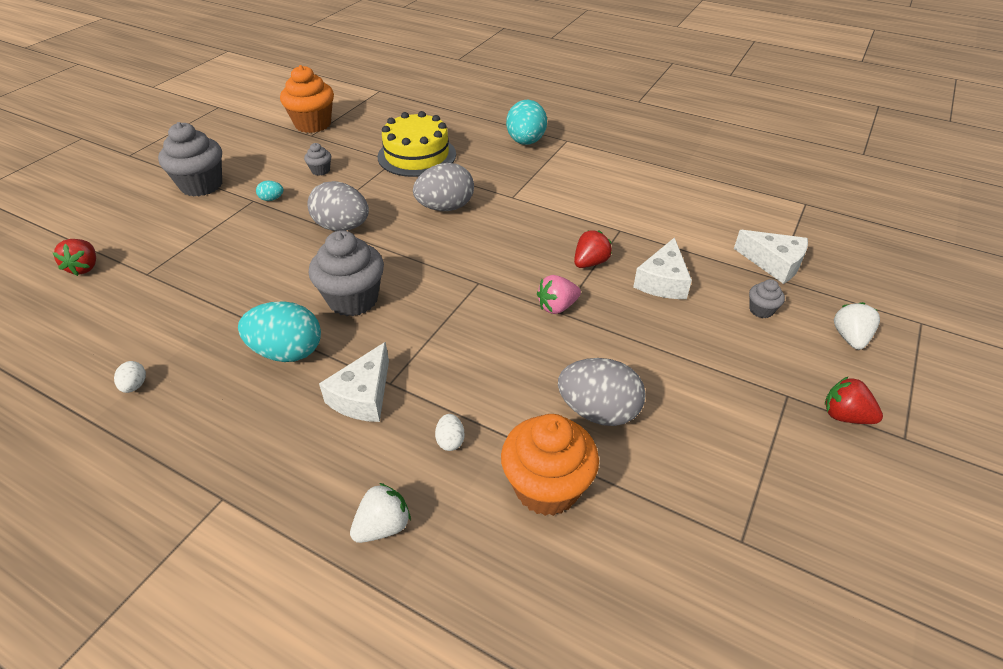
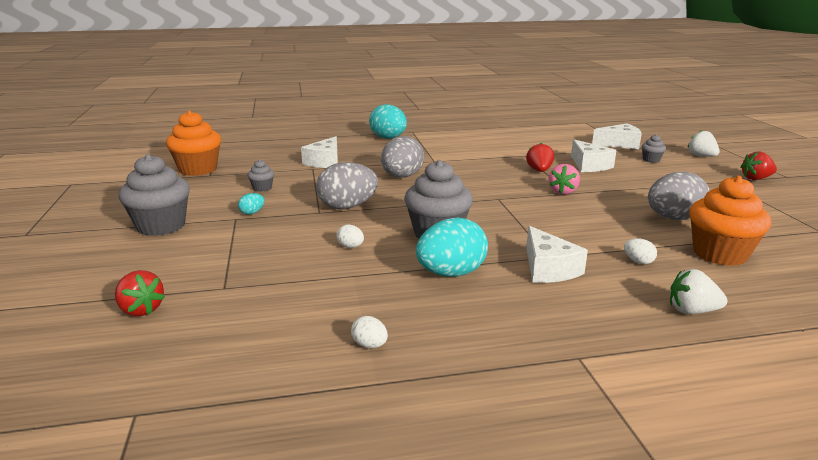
camera: 40 degrees left, 20 degrees down
(272, 277) = (350, 247): none -> white egg
(383, 526) = (692, 311): white strawberry -> white strawberry turned 90 degrees counterclockwise
(417, 155) = (325, 162): yellow cake -> white cheese

